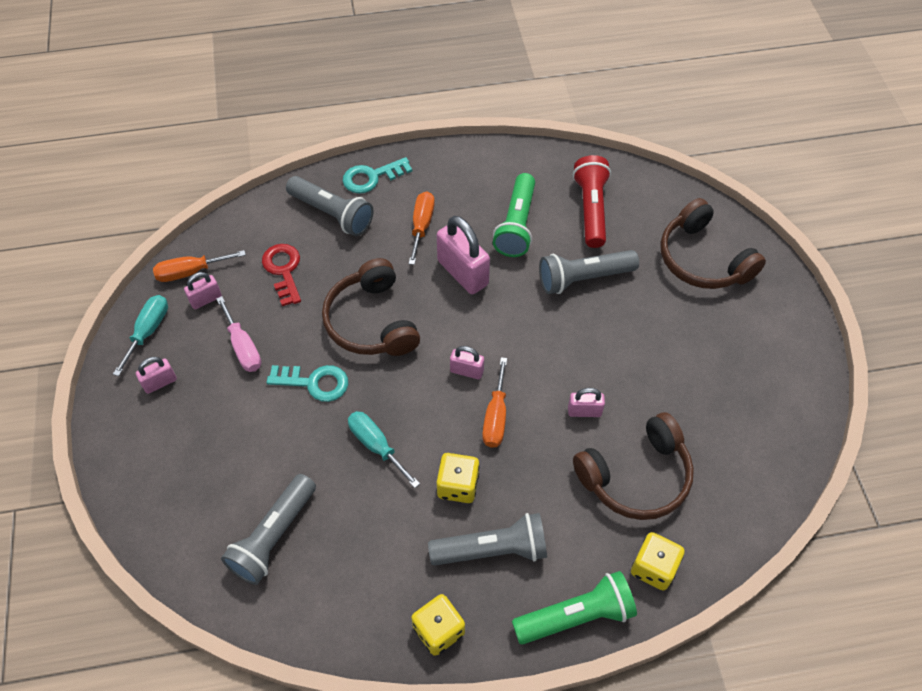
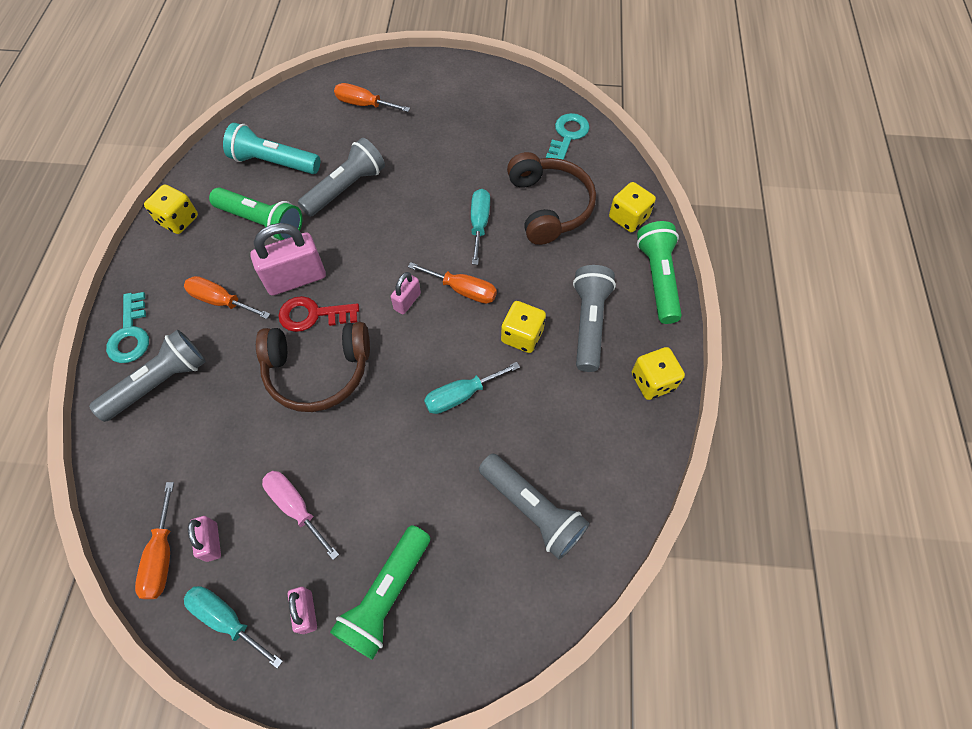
camera: 75 degrees left, 5 degrees up
(180, 436) = (386, 595): none -> green flashlight
(243, 347) = (296, 507): pink screwdriver -> pink screwdriver turned 120 degrees counterclockwise
(283, 270) = (212, 447): red key -> red key (313, 315)
(314, 383) = (370, 440): turquoise key -> turquoise key (567, 136)
(496, 164) = (178, 220): none -> yellow dice
(583, 278) = (346, 188): grey flashlight -> grey flashlight turned 135 degrees counterclockwise
(584, 411) = (479, 224): pink padlock -> turquoise screwdriver
(591, 209) = (274, 162): red flashlight -> turquoise flashlight
(702, 259) = (364, 104): brown headphones -> orange screwdriver

